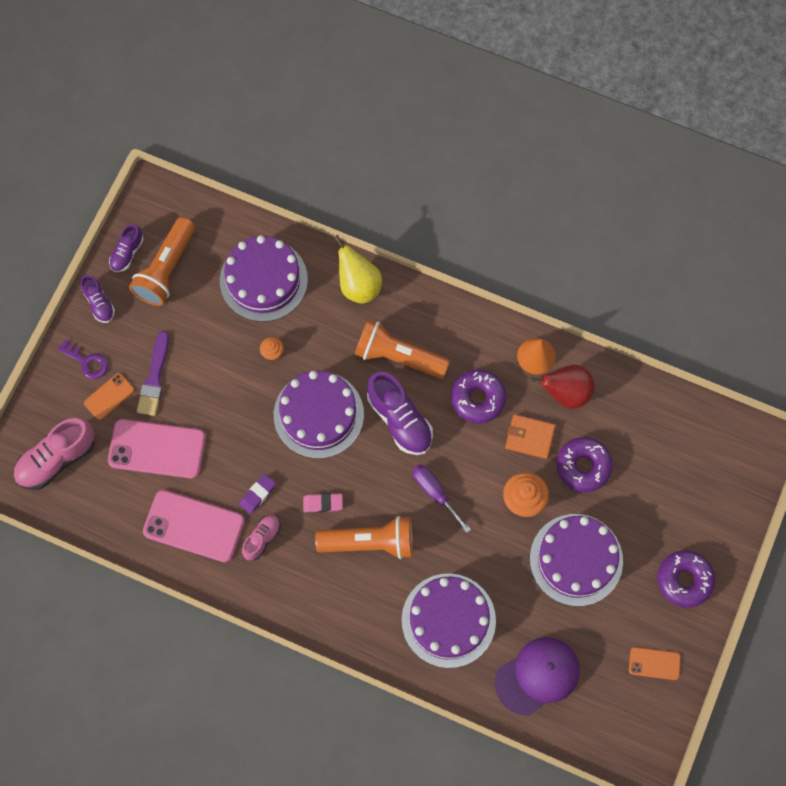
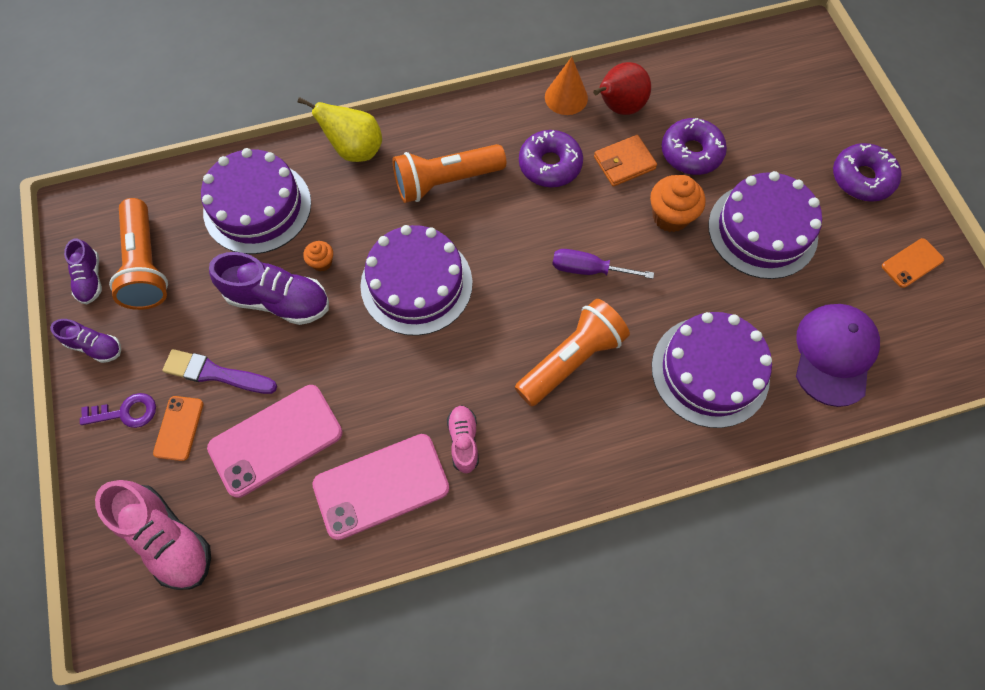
camera: 40 degrees left, 5 degrees down
(57, 459) = (168, 538): pink shoe -> pink shoe turned 60 degrees counterclockwise
(154, 378) = (216, 373): purple brush -> purple brush turned 135 degrees clockwise
(258, 495) = (421, 402): purple eraser -> none
(323, 503) = (494, 360): pink eraser -> none
(399, 419) = (497, 232): purple shoe -> purple shoe (278, 300)

